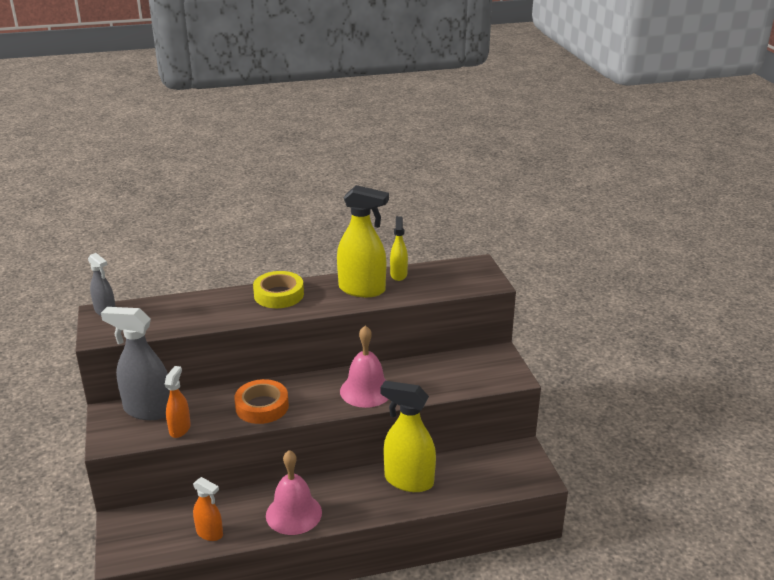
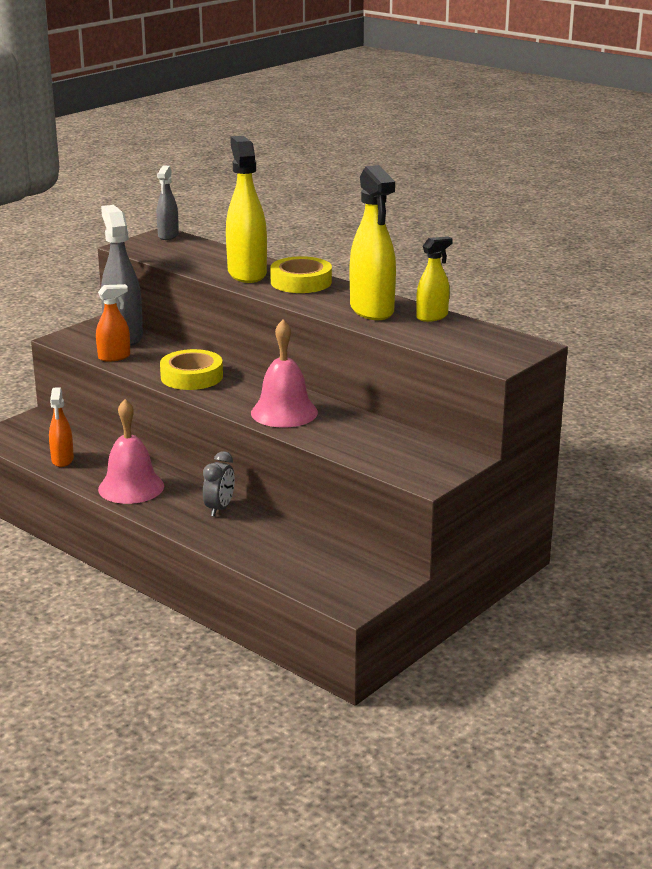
camera: 55 degrees right, 5 degrees down
(262, 406) = (191, 377): orange tape -> yellow tape
(369, 483) = (219, 508): none -> grey clock
(408, 481) = (249, 528): yellow spray bottle -> yellow spray bottle (247, 273)

